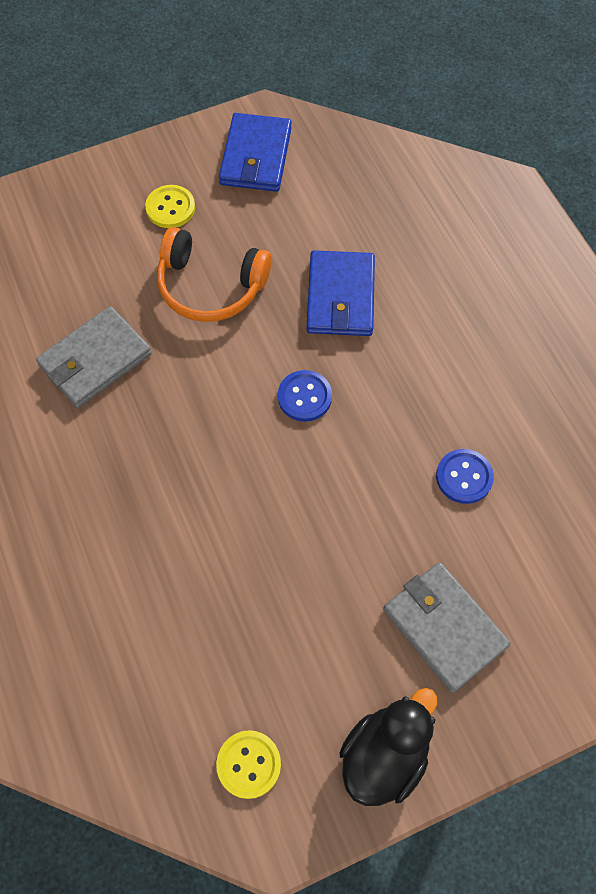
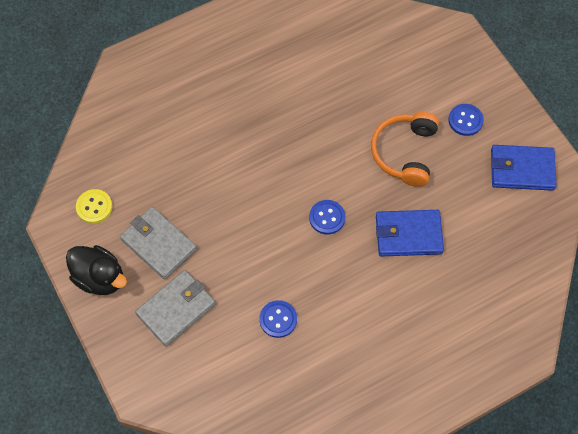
camera: 85 degrees right, 0 degrees up
(95, 360) = (339, 94): grey wallet -> grey wallet (158, 244)
(170, 208) = (465, 120): yellow button -> blue button

